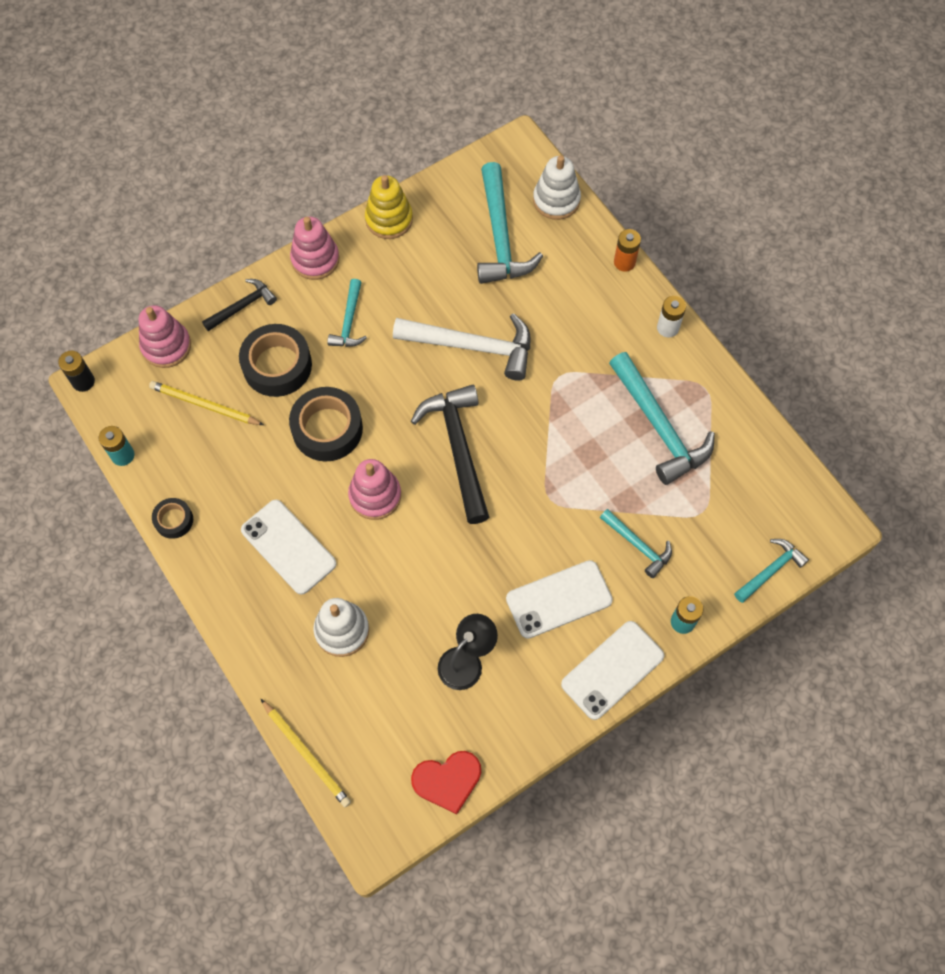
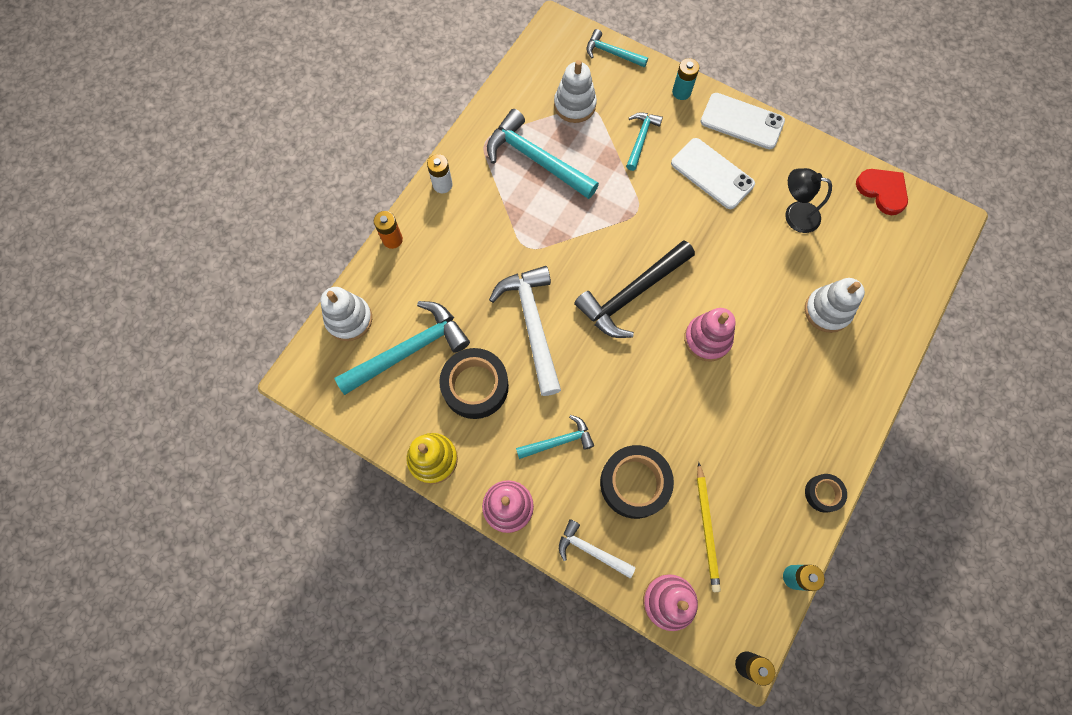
camera: 115 degrees left, 5 degrees up
(242, 306) = (591, 550): black hammer -> white hammer
(288, 547) = (788, 385): white phone -> none
(306, 754) = (928, 291): yellow pencil -> none
(327, 429) = (670, 407): black tape -> black tape (475, 386)
(659, 427) = (535, 159): turquoise hammer -> turquoise hammer turned 90 degrees counterclockwise
(713, 496) = (574, 105): none -> white stacking toy

